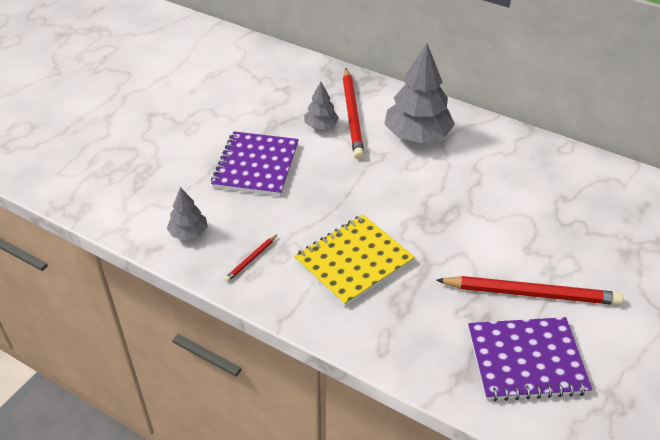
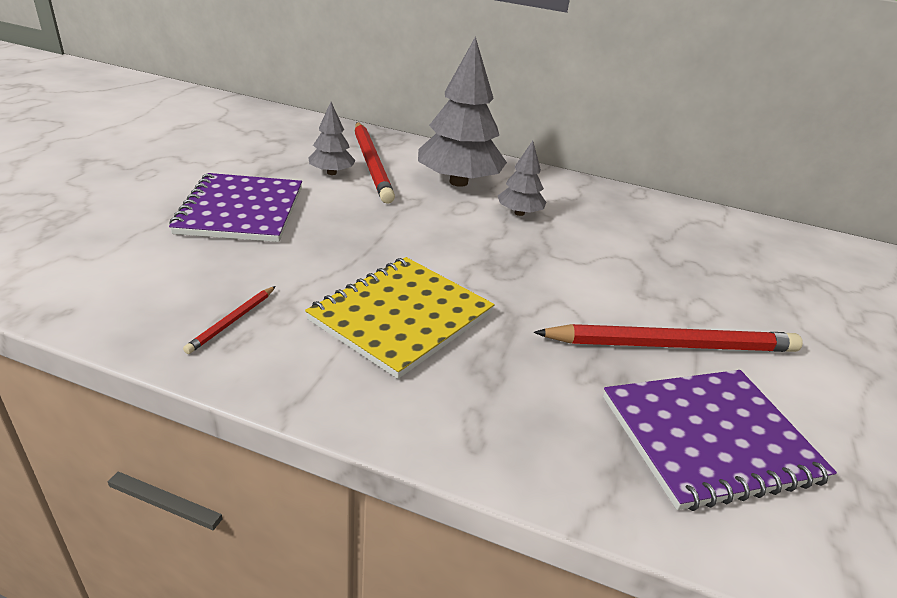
camera: 15 degrees left, 10 degrees down
(188, 233) = (125, 290): grey tree -> grey tree (519, 213)

